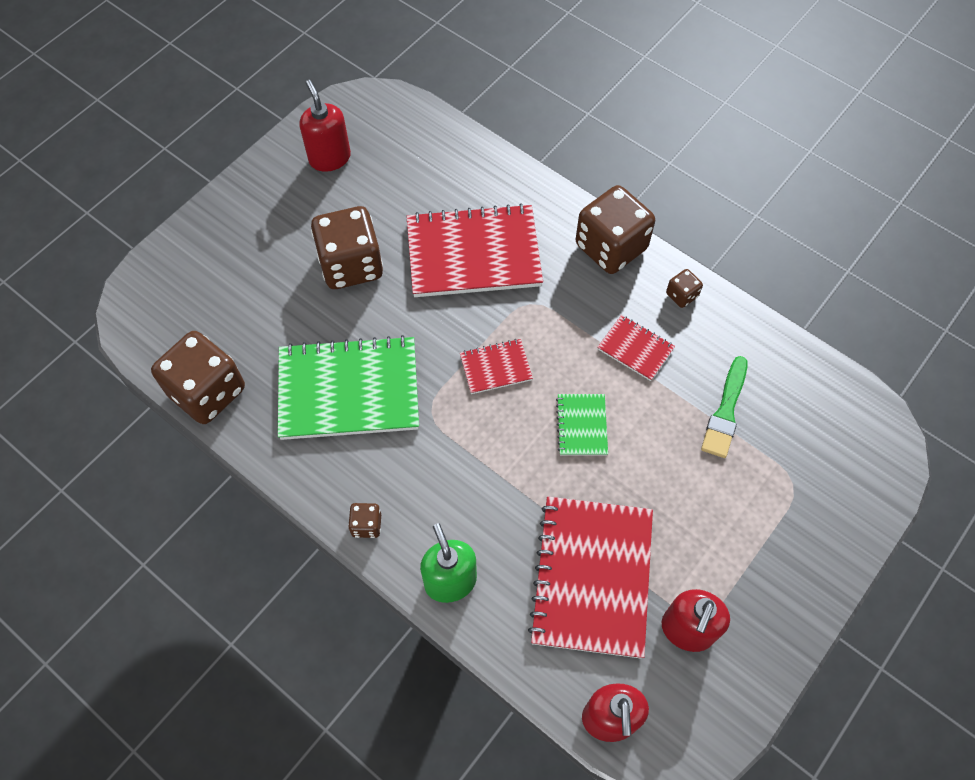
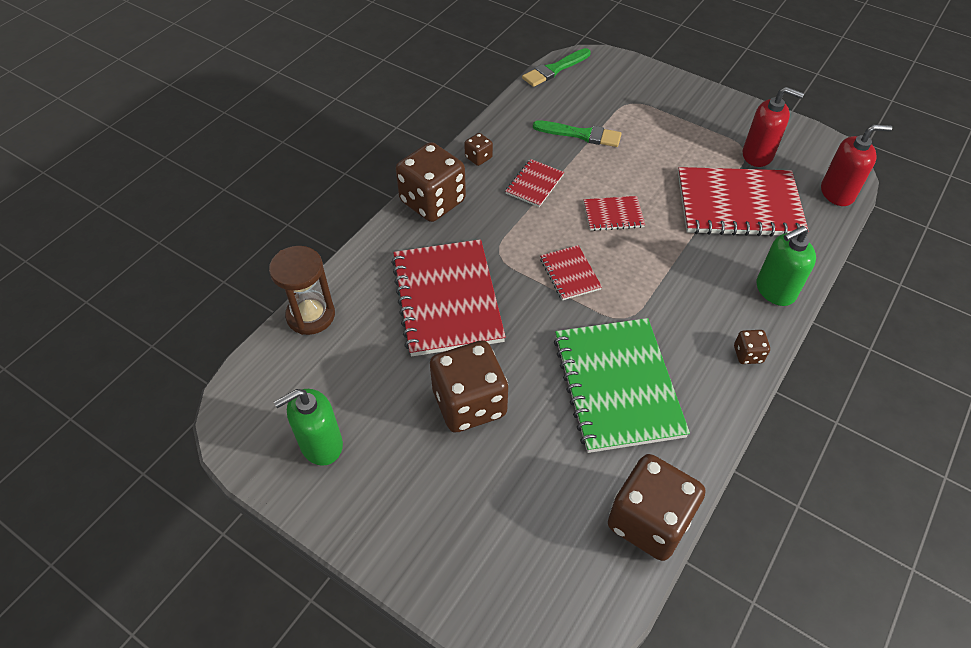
camera: 95 degrees left, 10 degrees down
(329, 158) = (321, 445): red soap dispenser -> green soap dispenser
(466, 146) = (311, 315): none -> brown hourglass
(582, 425) = (613, 215): green notebook -> red notebook
(860, 398) = (554, 69): none -> green brush

